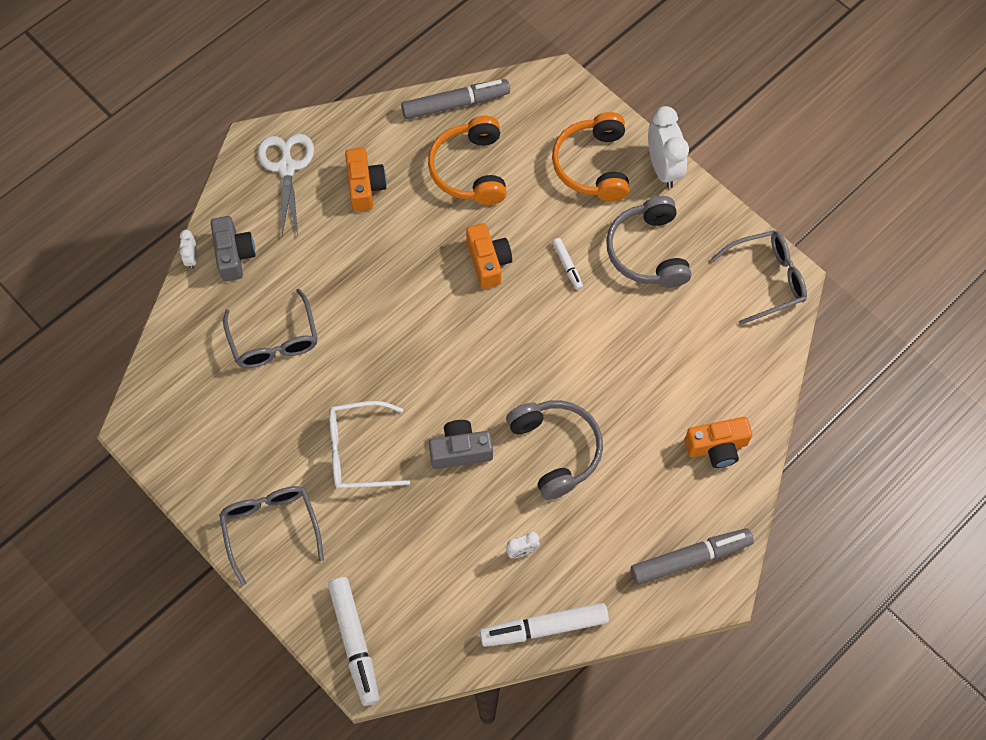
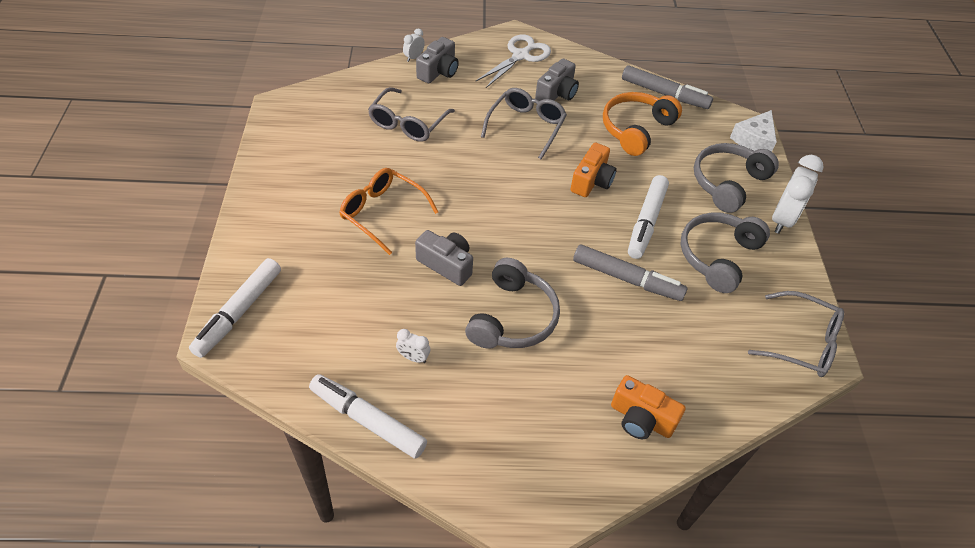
camera: 40 degrees right, 15 degrees down
(271, 527) = (279, 209): grey glasses -> grey glasses (526, 126)
(358, 451) = (382, 213): white glasses -> orange glasses
(365, 187) = (557, 93): orange camera -> grey camera
(567, 265) = (646, 221): white marker -> white marker, size x1.98
(573, 95) = (754, 140): none -> white cheese
(593, 165) = (728, 183): orange headphones -> grey headphones
(689, 559) = (532, 476): grey marker -> grey marker (626, 278)

